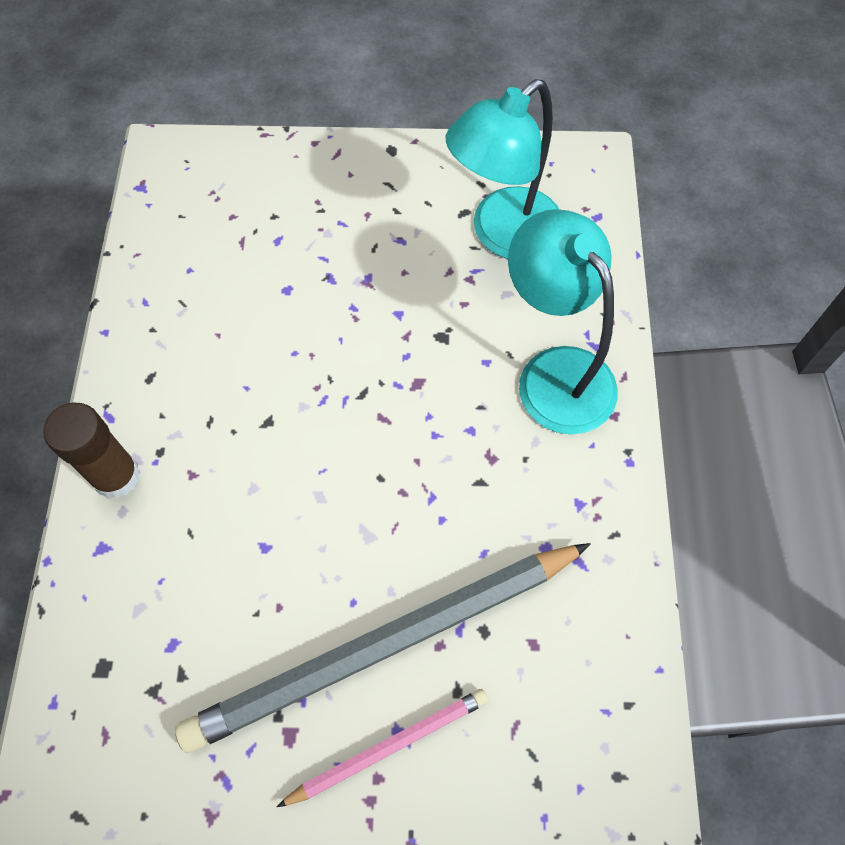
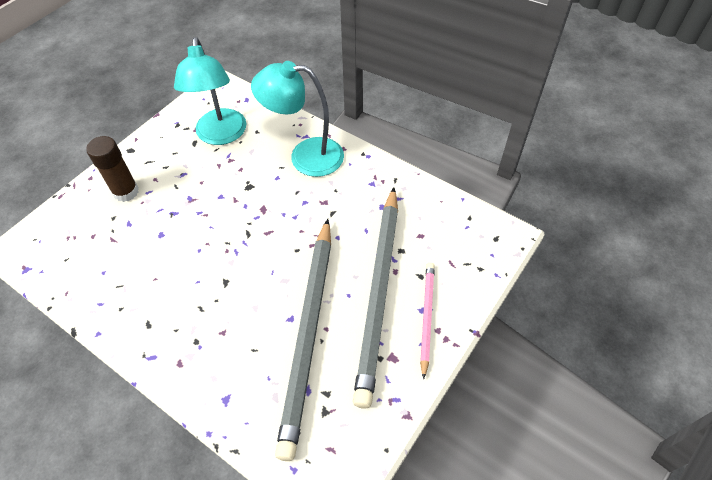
camera: 55 degrees left, 10 degrees down
(116, 476) = (190, 370): brown glue stick -> brown glue stick (126, 192)
(256, 589) = (309, 333): none -> grey pencil

